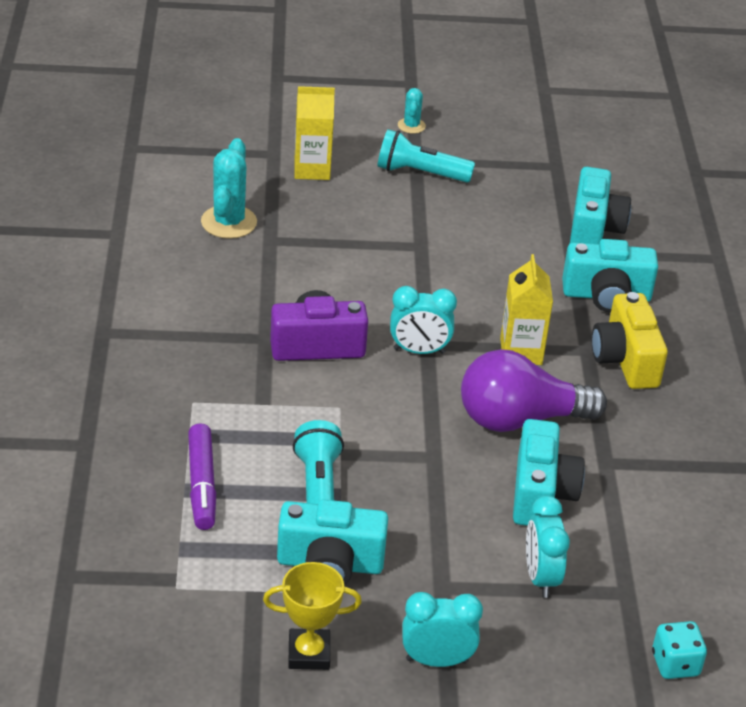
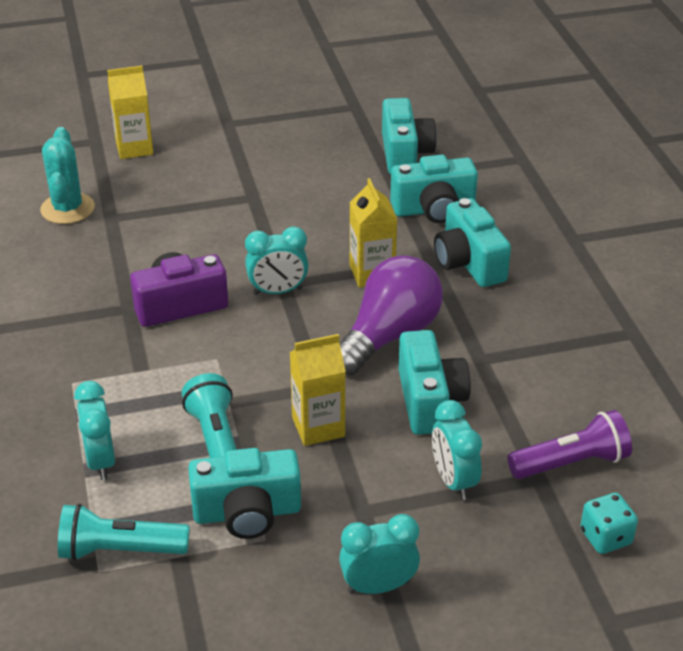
camera: 10 degrees left, 0 degrees up
(202, 484) = (100, 461): purple marker -> turquoise clock
(309, 653) = (250, 608): yellow trophy -> none
(411, 126) = (216, 95): turquoise cactus -> none
(420, 173) = (235, 134): turquoise flashlight -> turquoise flashlight (119, 550)
(422, 496) = (318, 427): none -> yellow carton
(519, 419) = (389, 335): purple light bulb -> purple light bulb turned 150 degrees clockwise
(625, 360) = (469, 263): yellow camera -> turquoise camera
(665, 585) = (571, 463): none -> purple flashlight

